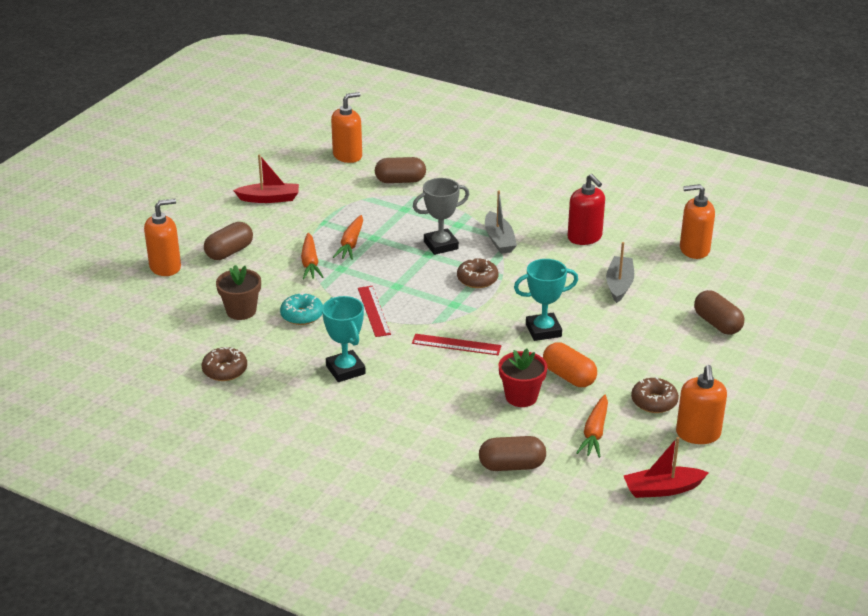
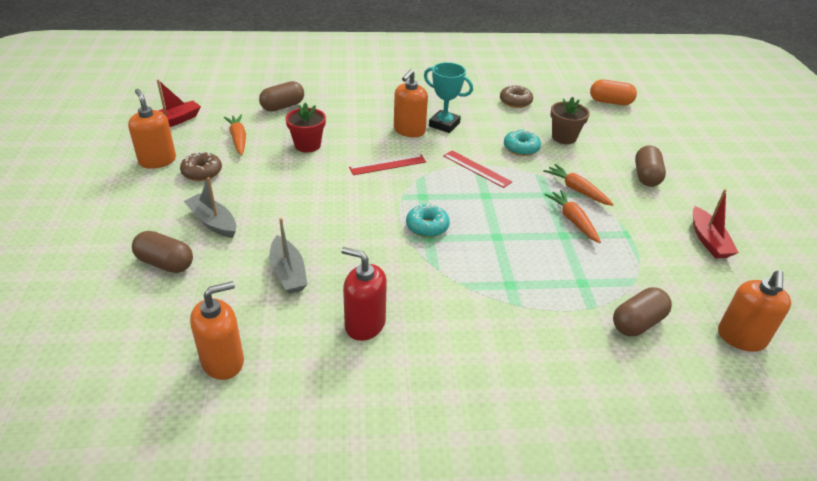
camera: 145 degrees right, 5 degrees up
(165, 267) = (664, 149): orange soap dispenser -> orange soap dispenser (409, 131)
(269, 199) = (708, 240): red boat -> red boat turned 60 degrees counterclockwise
(441, 245) = (497, 251): grey trophy -> none
(477, 279) = (427, 226): brown donut -> turquoise donut
(499, 240) = (450, 281): grey boat -> grey boat (213, 222)
(543, 330) = (329, 199): turquoise trophy -> none
(569, 376) = (281, 169): orange capsule -> orange capsule (610, 102)

